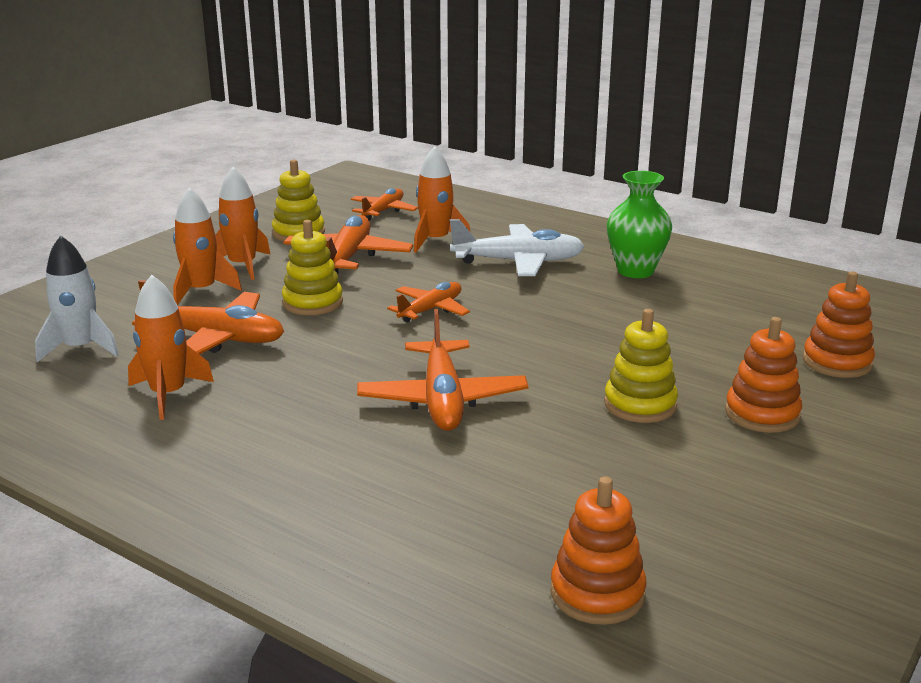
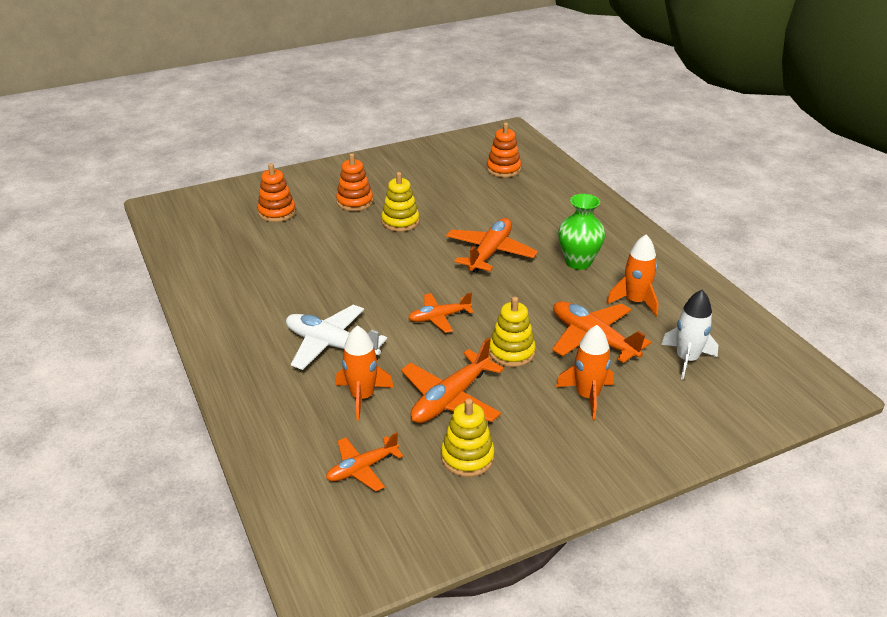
camera: 150 degrees left, 10 degrees up
(242, 265) = (541, 420): orange rocket -> none
(635, 271) = (269, 307): green vase -> green vase (578, 262)

